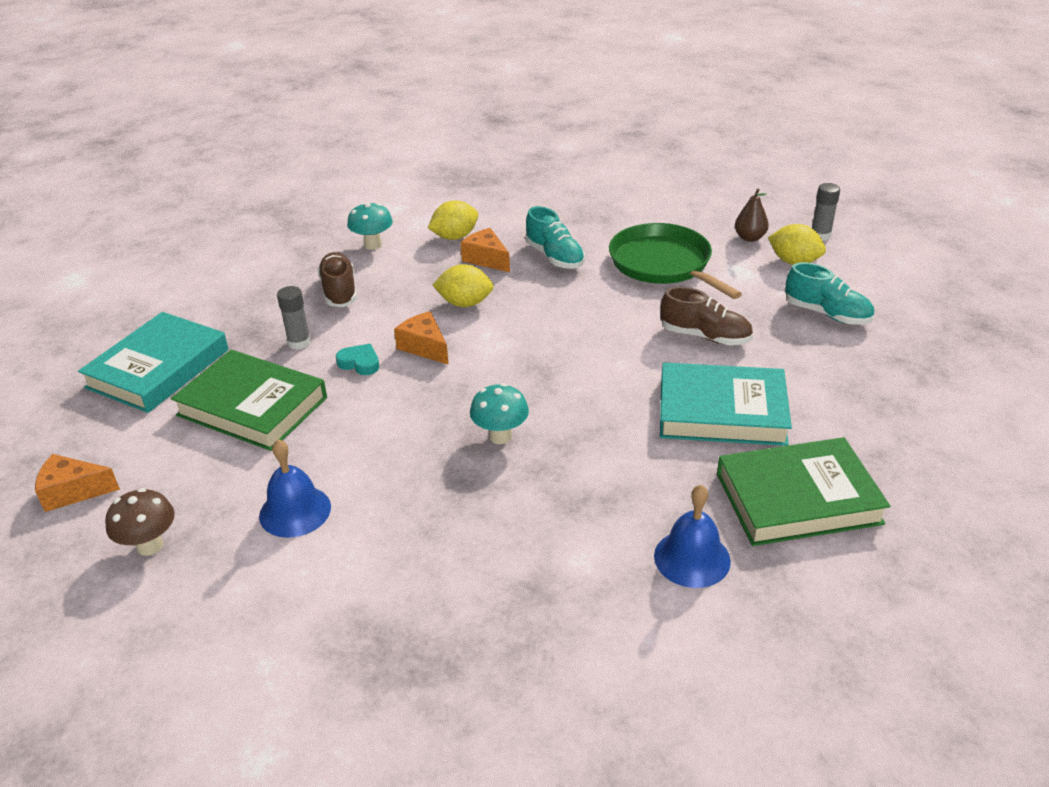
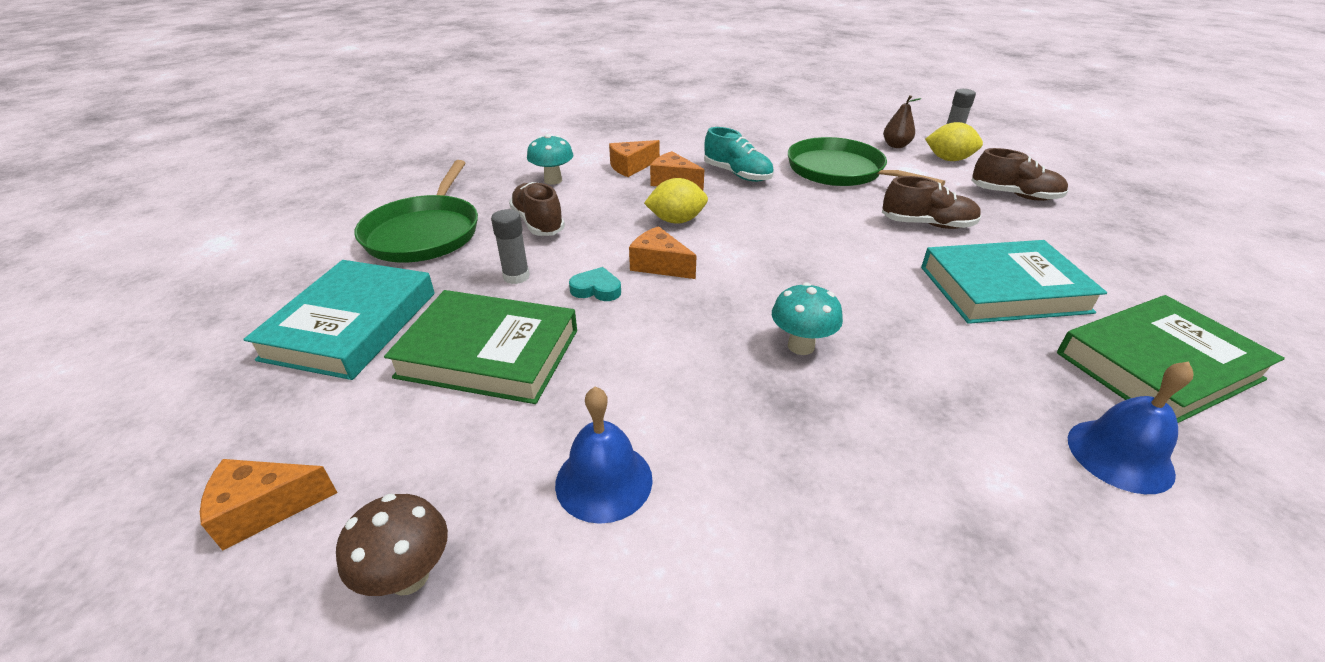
camera: 15 degrees left, 0 degrees up
(239, 290) = (425, 233): none -> green pan
(455, 237) = (631, 167): yellow lemon -> orange cheese
(827, 314) = (1014, 195): turquoise shoe -> brown shoe

